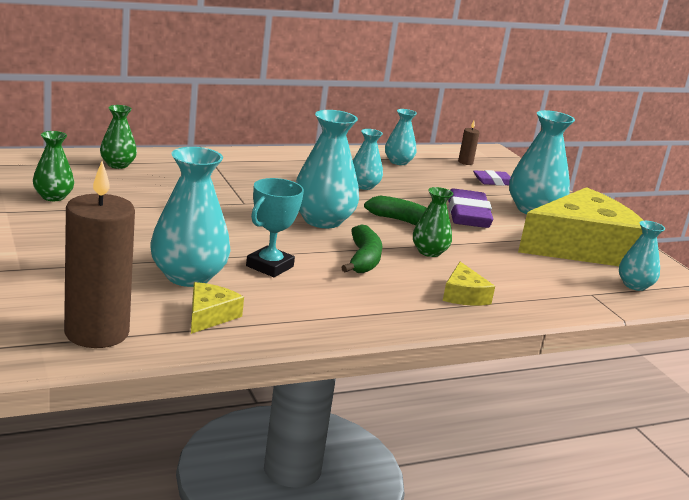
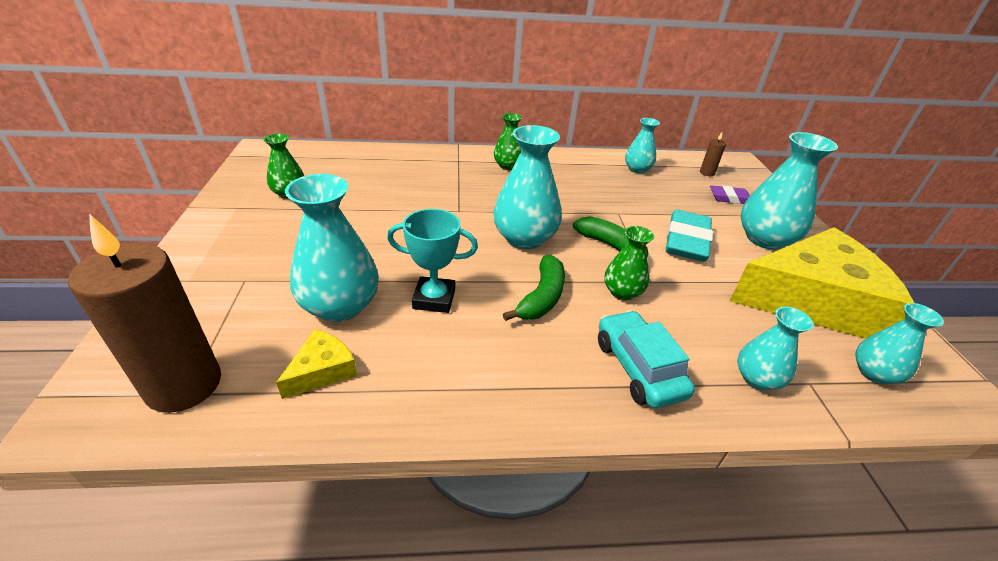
camera: 20 degrees right, 15 degrees up
(117, 165) = (372, 161): green vase -> green vase (508, 166)
(269, 266) = (434, 299): turquoise trophy -> turquoise trophy turned 45 degrees clockwise
(363, 186) = (589, 196): turquoise vase -> turquoise vase (757, 378)
(463, 295) = (638, 368): yellow cheese -> turquoise car
(468, 215) = (686, 241): purple eraser -> turquoise eraser

